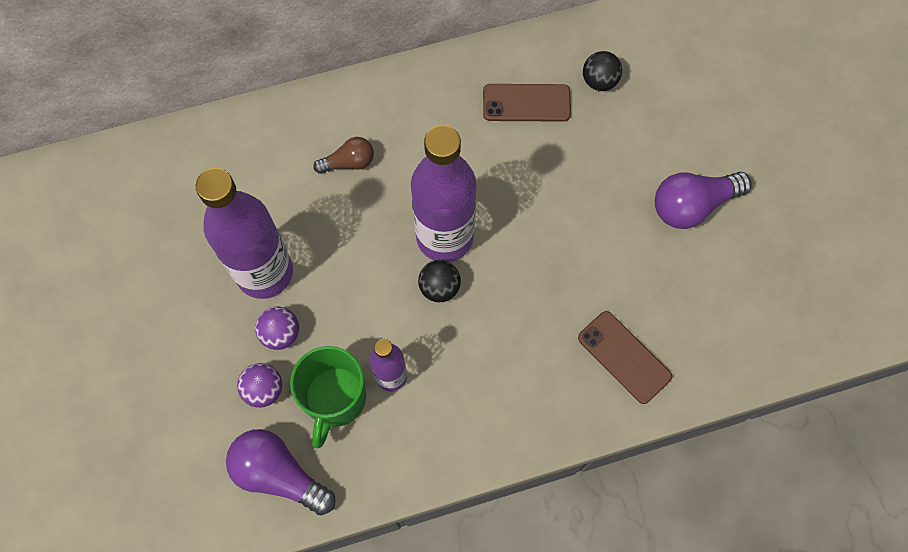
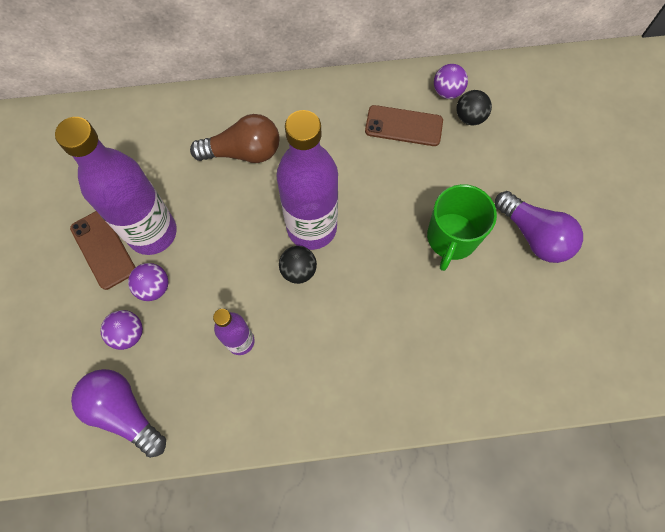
camera: 10 degrees right, 0 degrees up
(335, 399) = (187, 353): green mug -> green mug (451, 238)
(349, 162) = (243, 152): brown light bulb -> brown light bulb, size x1.68
(568, 54) = (447, 91): none -> purple ball
(624, 357) = (450, 360): brown phone -> brown phone (103, 249)
(692, 205) = (534, 235): purple light bulb -> purple light bulb turned 120 degrees counterclockwise

